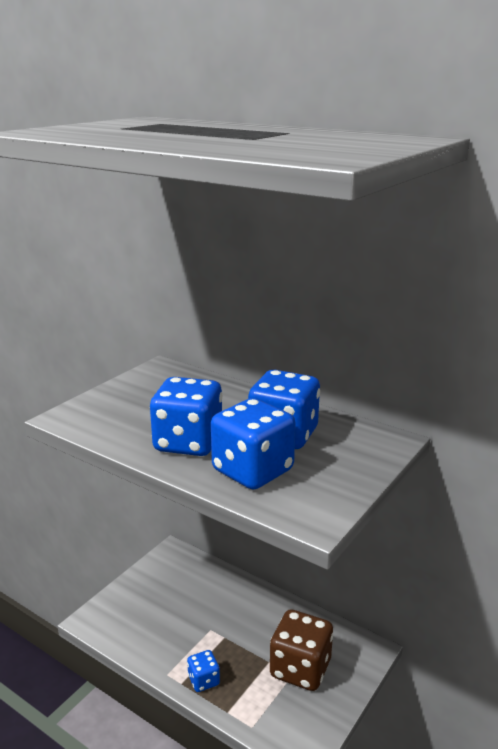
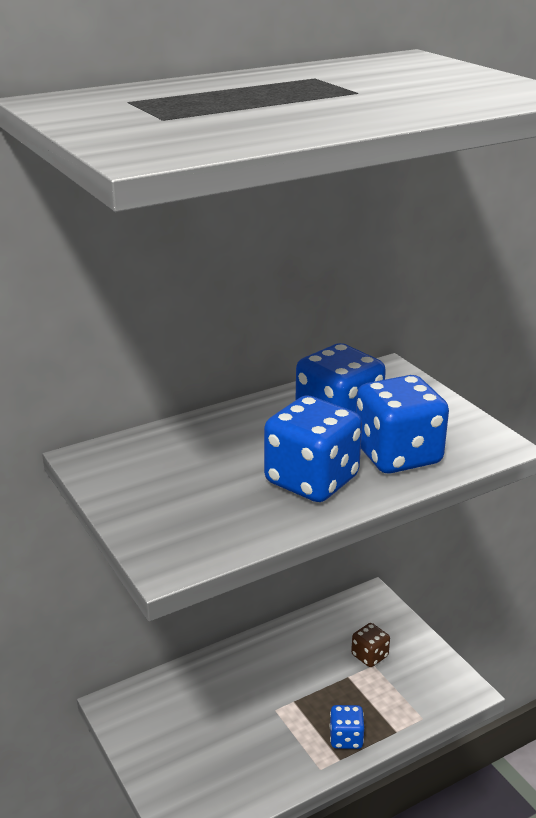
camera: 65 degrees left, 5 degrees up
(300, 668) = (369, 656): brown dice -> brown dice, size x0.51

